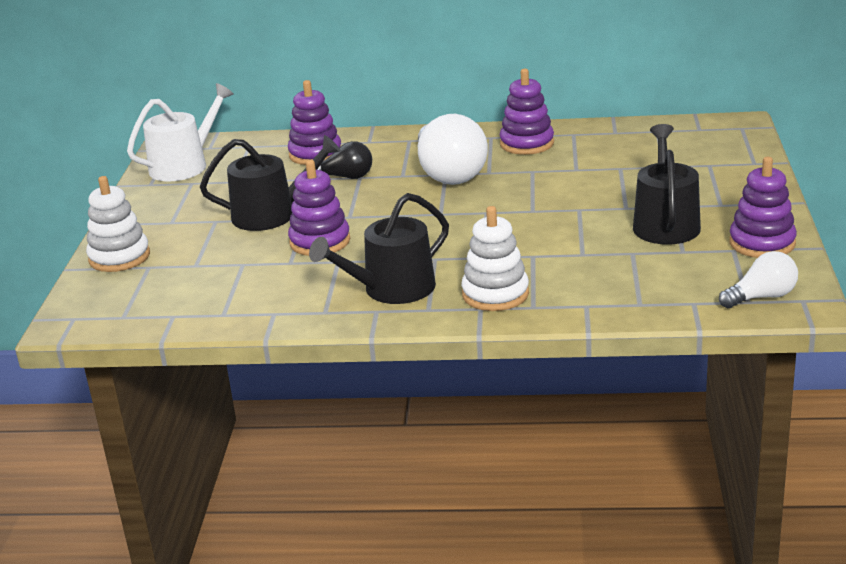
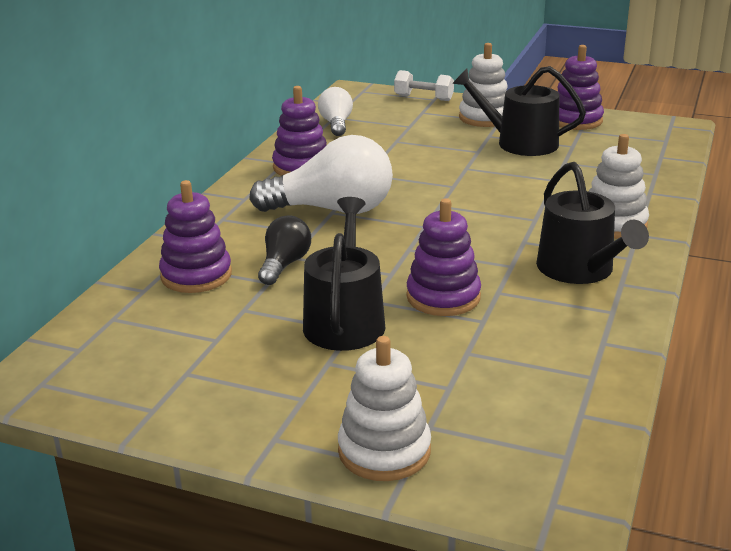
camera: 75 degrees left, 0 degrees up
(184, 165) = (119, 374): white watering can -> none
(722, 196) = (485, 117): none -> white stacking toy
(750, 158) = (423, 98): none -> white dumbbell
(761, 297) = (661, 135): white light bulb -> white light bulb (336, 124)

